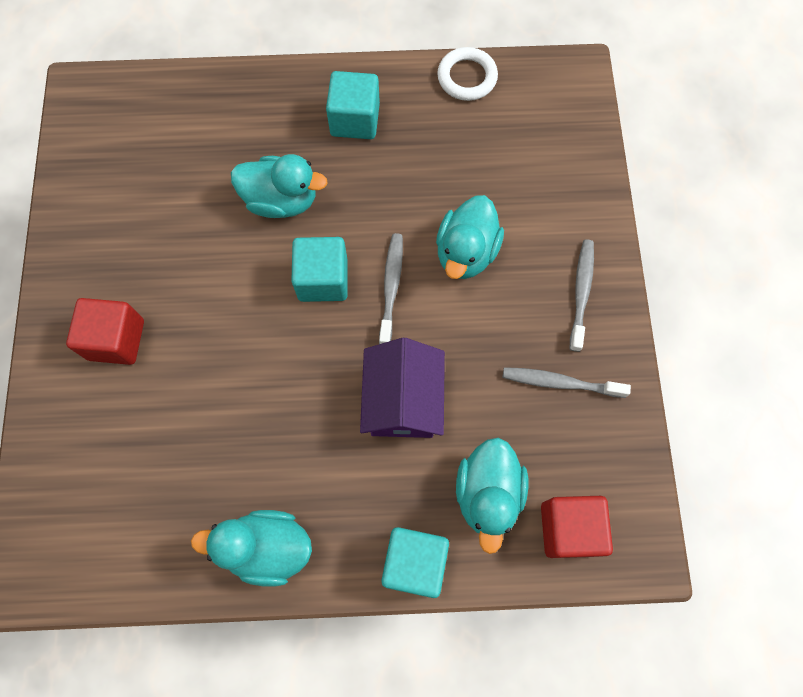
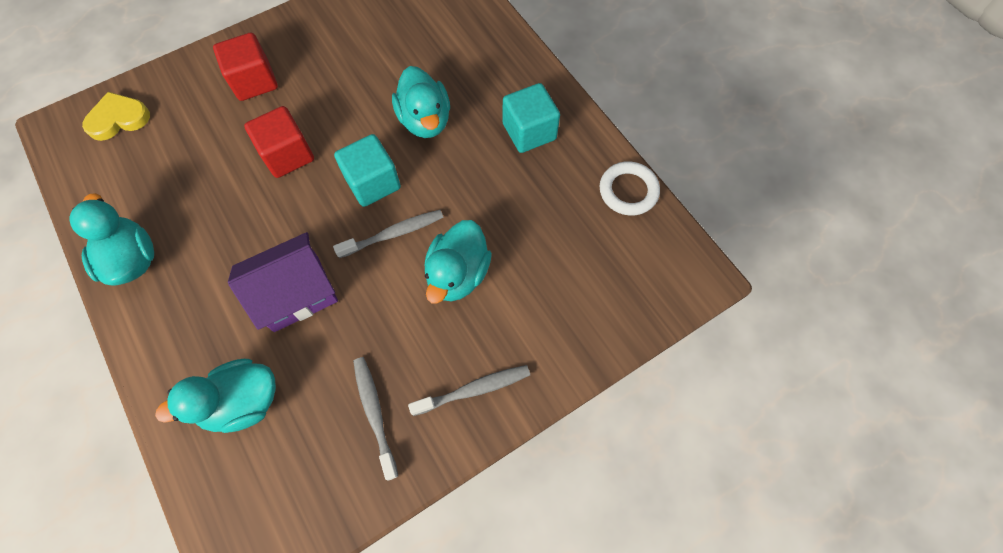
camera: 60 degrees right, 5 degrees down
(65, 504) = (118, 119): none -> yellow heart
(414, 562) = (159, 373): turquoise cube -> none
(466, 252) = (458, 274): turquoise duck -> turquoise duck turned 60 degrees counterclockwise
(569, 528) = (238, 489): red cube -> red cube (287, 155)

